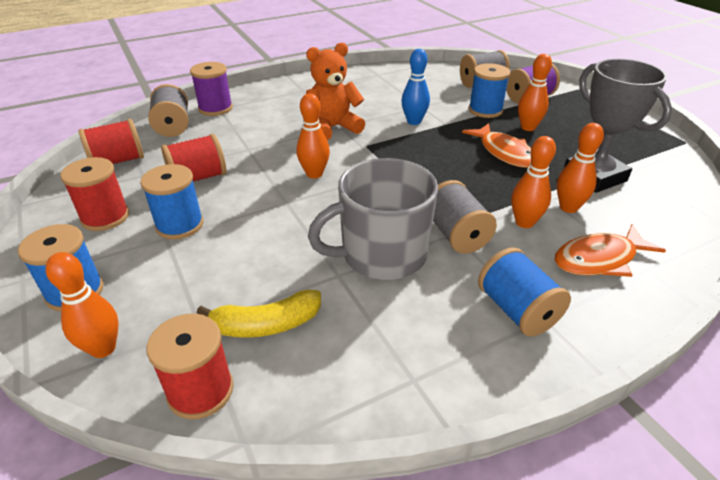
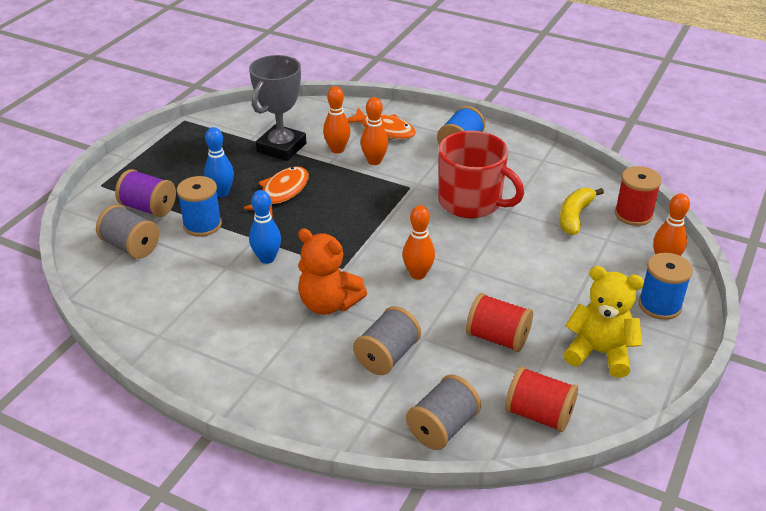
camera: 125 degrees left, 0 degrees up
(105, 217) = (599, 353): red spool -> yellow teddy bear
(179, 225) = (556, 305): blue spool -> none
(215, 108) = (371, 422): purple spool -> none
(266, 324) = (575, 216): yellow banana -> yellow banana turned 105 degrees counterclockwise
(382, 254) = (471, 202): grey mug -> red mug
(456, 235) = (418, 182): grey spool -> grey spool (387, 356)
(528, 127) = (221, 193): orange bowling pin -> blue bowling pin

